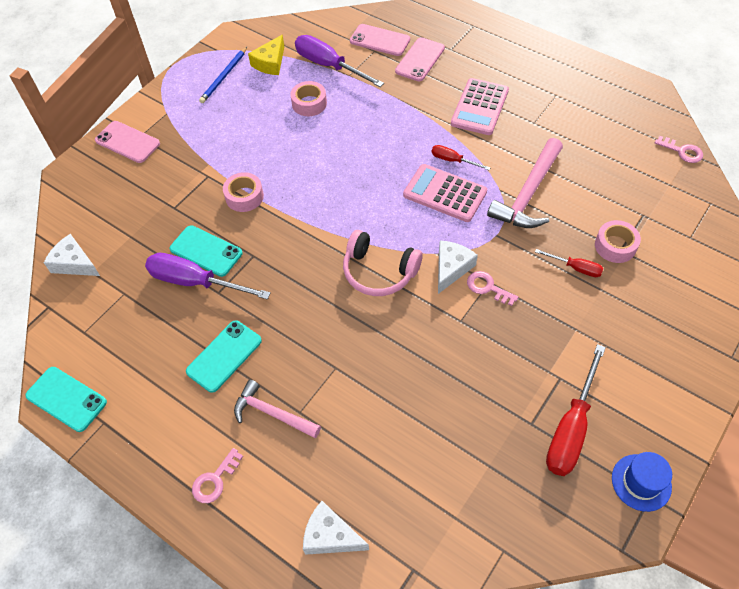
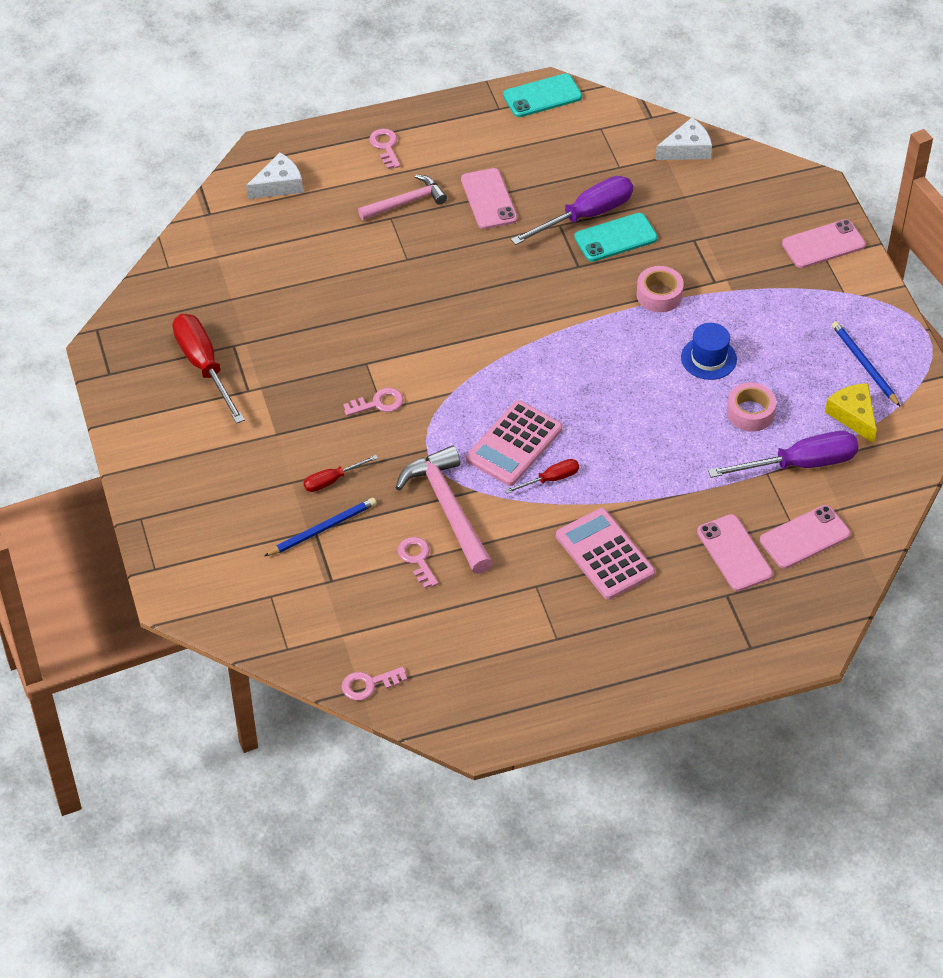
camera: 125 degrees right, 5 degrees down
(224, 356) = (489, 199): turquoise phone -> pink phone
(379, 272) = (472, 340): pink headphones -> none
(444, 193) = (514, 444): pink calculator -> pink calculator turned 150 degrees clockwise
(451, 268) = (424, 392): white cheese -> none
(580, 184) = (417, 559): none -> pink key
(615, 246) = (323, 529): pink tape -> blue pencil
(641, 482) = (123, 376): blue hat -> blue hat (708, 358)

